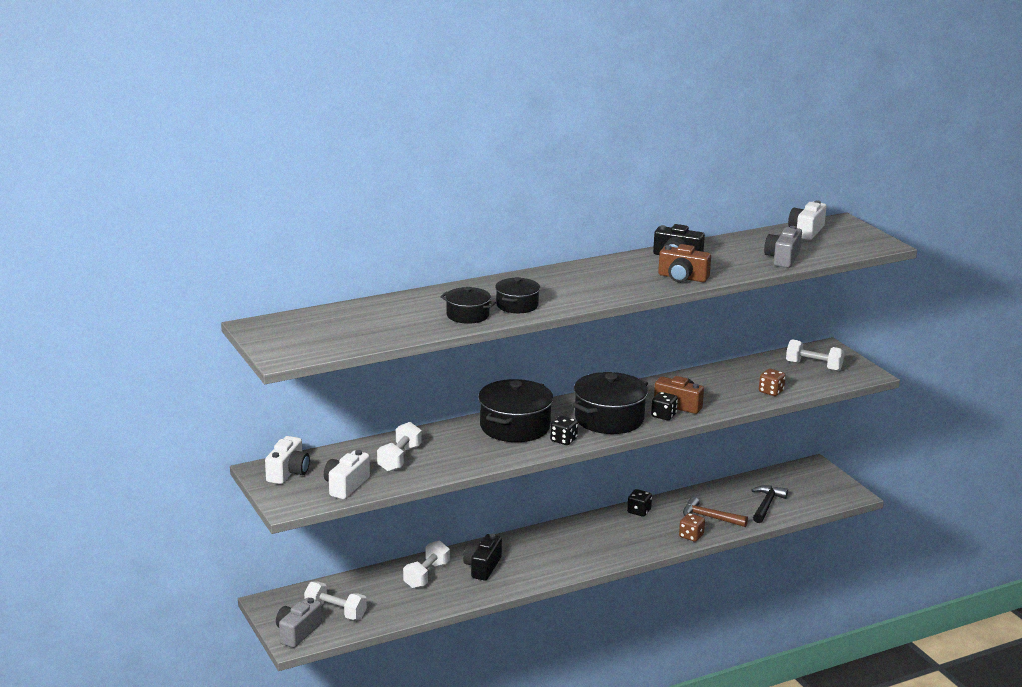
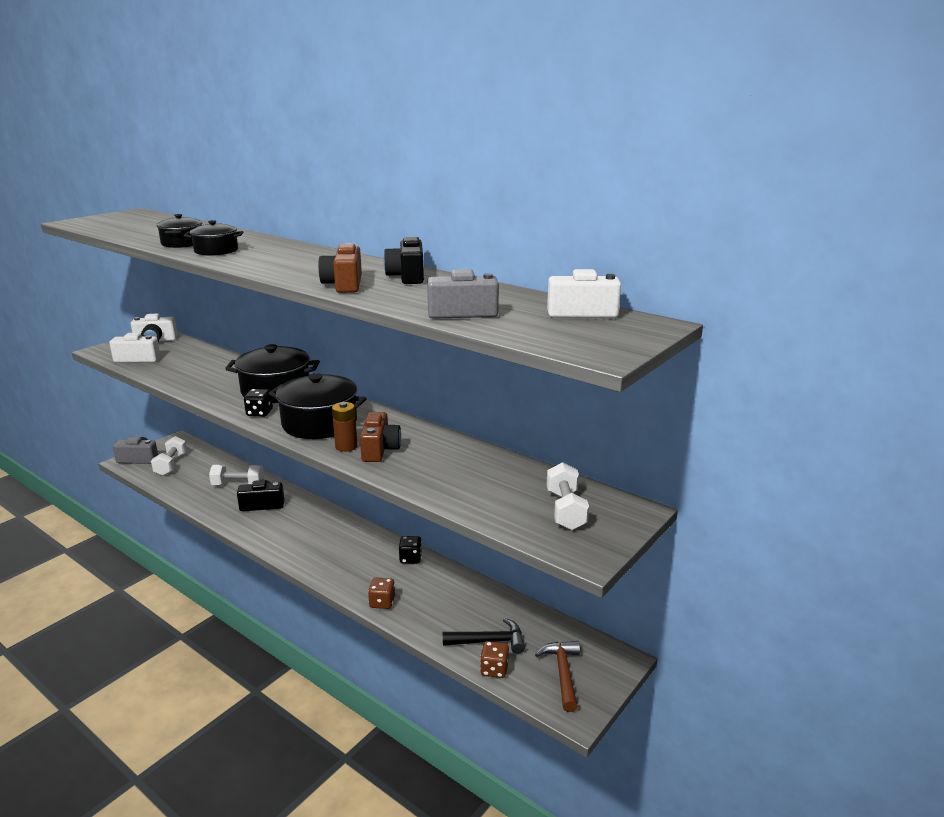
camera: 65 degrees right, 0 degrees up
(399, 459) = (192, 365): white dumbbell -> none
(663, 416) = (346, 446): black dice -> brown battery
(709, 517) = (430, 605): brown hammer -> brown hammer (562, 673)
(771, 391) = (461, 494): brown dice -> brown dice (494, 669)

